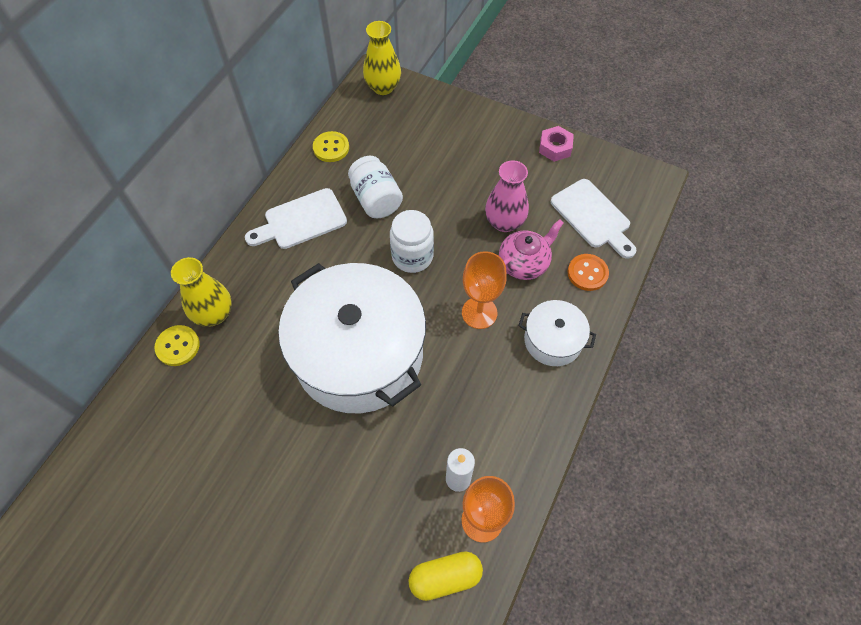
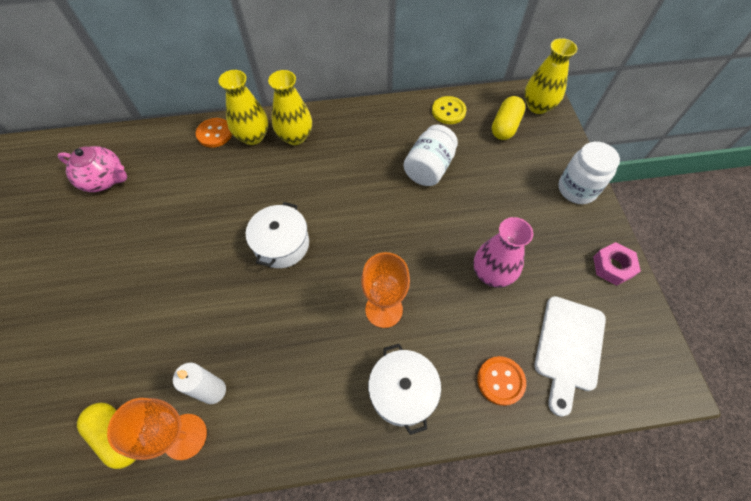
camera: 55 degrees right, 0 degrees up
(178, 346) = (214, 134): yellow button -> orange button
(248, 278) = (295, 137): none -> yellow vase
(301, 220) = (368, 135): white cutting board -> none
(359, 354) = (281, 244): white pot -> white pot, size x0.46
(382, 121) = (505, 126): none -> yellow capsule
(412, 256) = (398, 225): white jar -> white jar (577, 189)
(524, 263) = (463, 316): pink teapot -> pink teapot (105, 179)

